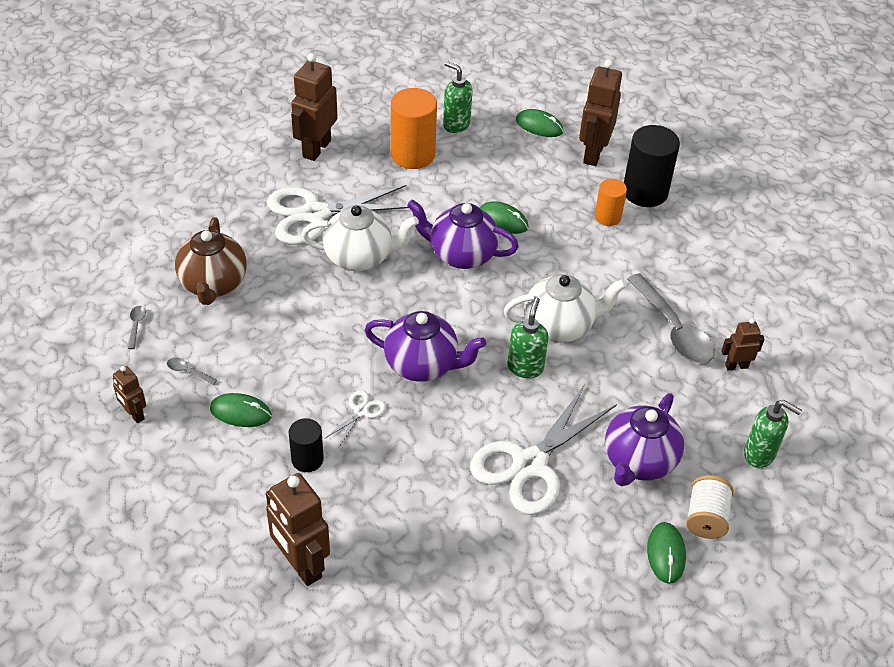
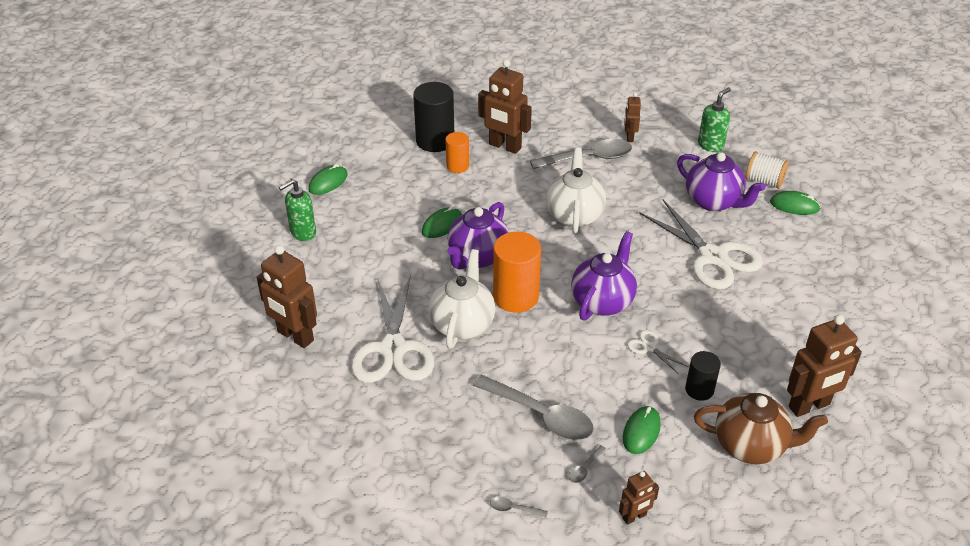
camera: 75 degrees left, 5 degrees down
(213, 285) = (470, 438): brown teapot -> brown teapot (751, 445)
(249, 332) = (541, 415): none -> grey spoon
(412, 155) = (333, 268): orange cylinder -> orange cylinder (515, 296)
(525, 367) = (614, 242): green soap dispenser -> none
(593, 154) = (377, 159): brown robot -> brown robot (504, 146)

